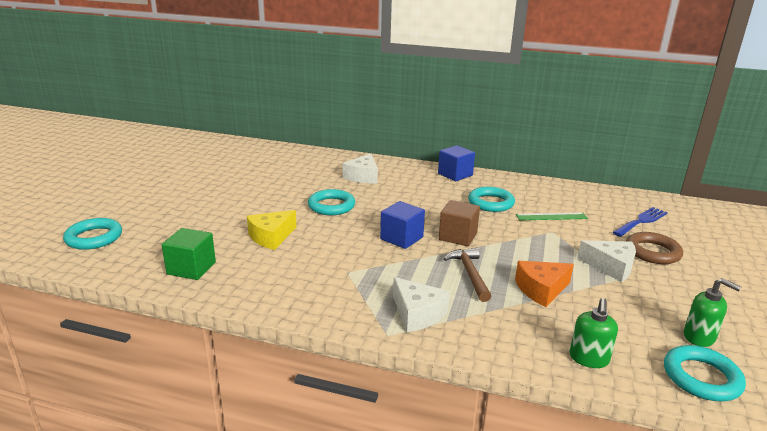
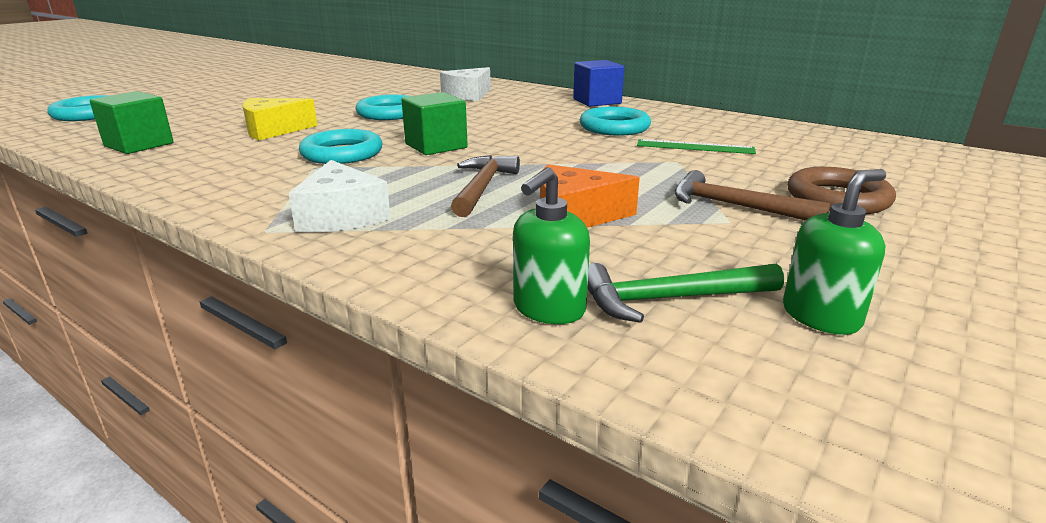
camera: 20 degrees right, 0 degrees up
(401, 238) = (436, 146): blue cube -> green cube
(458, 236) = (519, 152): brown cube -> none
(611, 267) = (735, 206): white cheese -> brown hammer
(634, 340) = (670, 299): none -> green hammer
(641, 221) = (854, 165): blue fork -> none
(699, 337) = (821, 316): green soap dispenser -> green soap dispenser turned 90 degrees counterclockwise
(701, 377) = (761, 378): turquoise ring -> turquoise ring (342, 153)

